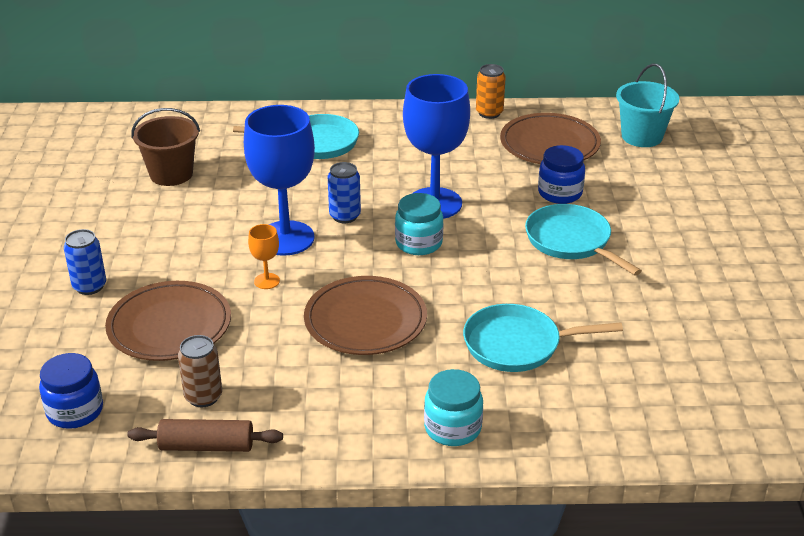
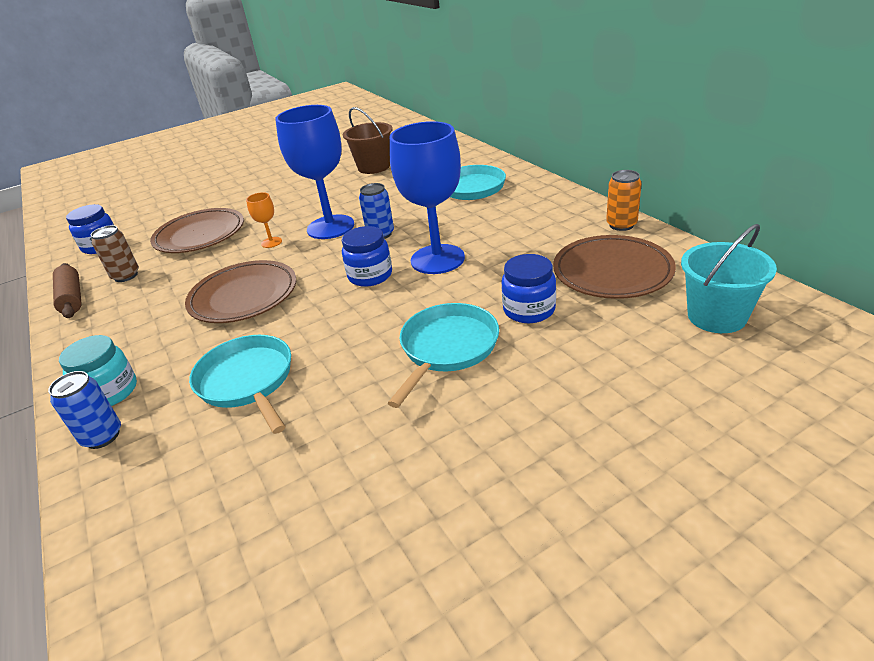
camera: 65 degrees right, 0 degrees up
(89, 286) = (229, 198): blue can -> blue can (102, 436)
(418, 243) = (370, 276): turquoise jar -> blue jar

